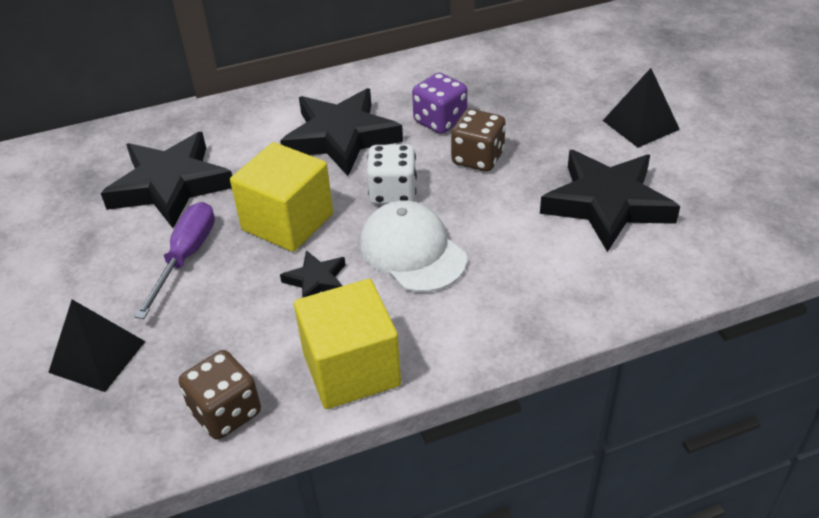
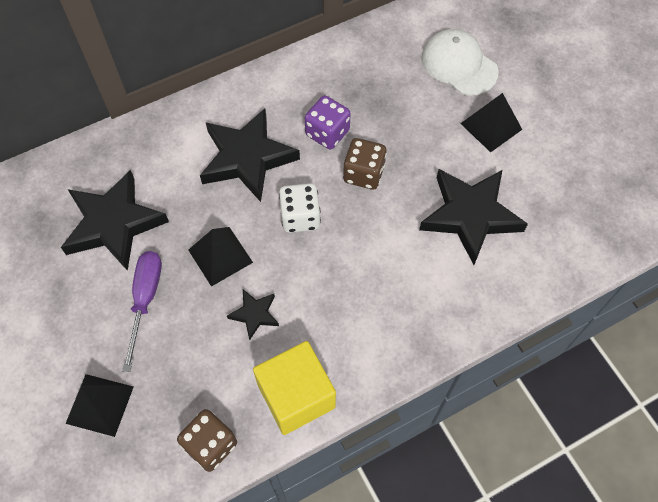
camera: 10 degrees left, 20 degrees up
(287, 222) = (220, 256): yellow cube -> black pyramid
(412, 251) = (324, 278): white cap -> white cap (459, 65)

